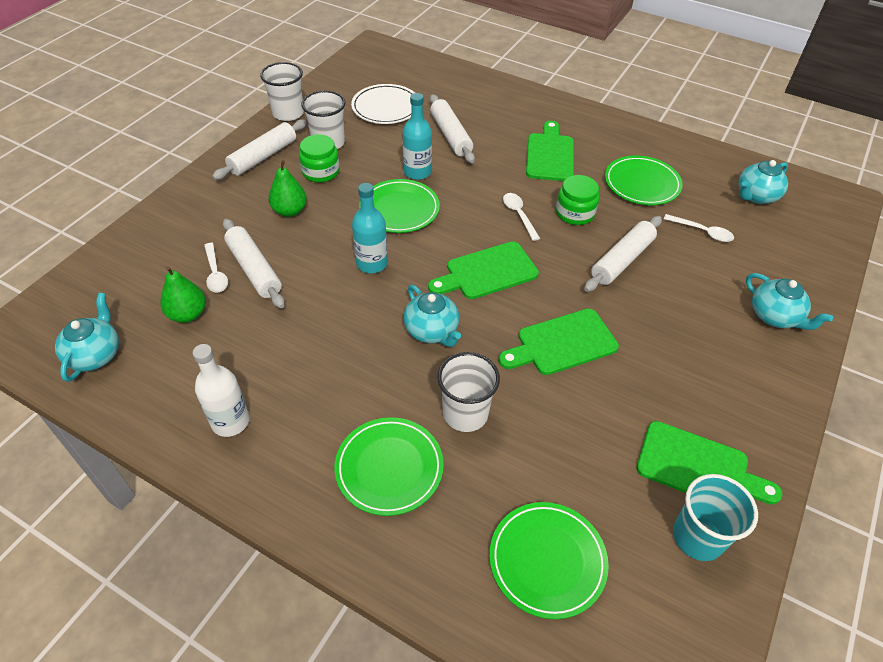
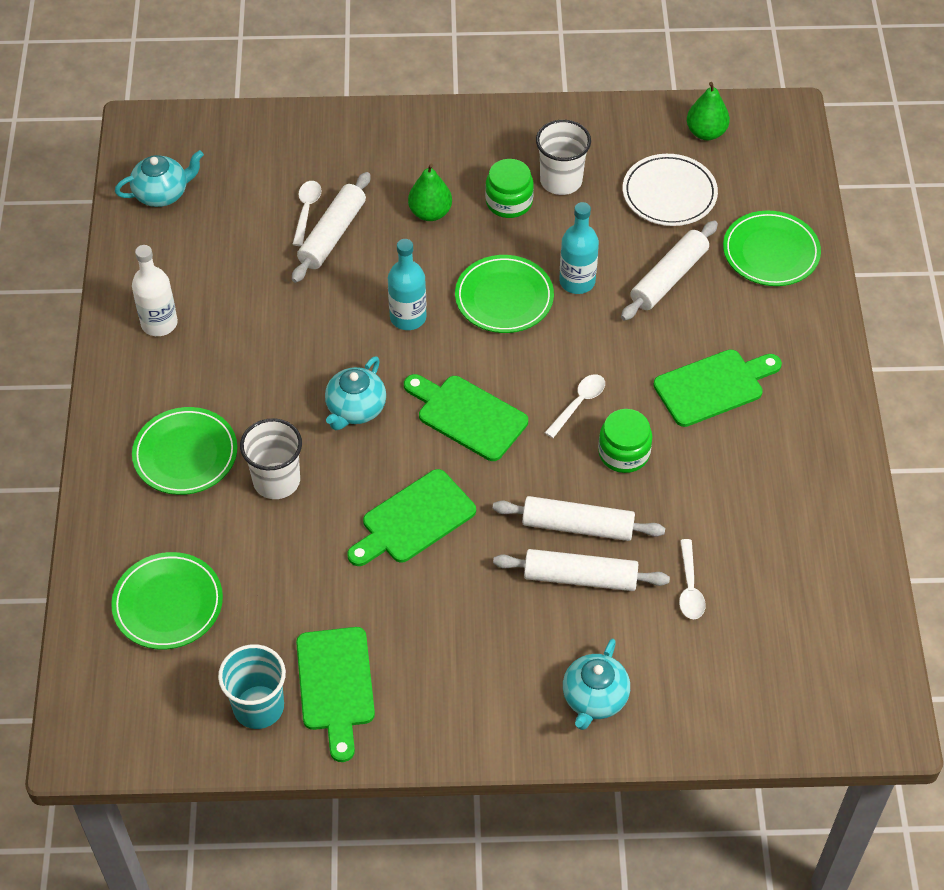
camera: 60 degrees right, 5 degrees up
(188, 314) = (246, 223): green pear -> green pear (706, 132)
(215, 273) = (306, 210): white spoon -> white spoon turned 150 degrees clockwise
(263, 156) = (493, 142): white rolling pin -> white rolling pin (580, 577)
(288, 113) = (582, 118): white cup -> none
(562, 343) = (414, 520): green cutting board -> green cutting board turned 75 degrees counterclockwise
(642, 184) = (733, 497): green plate -> green plate (770, 252)
(756, 196) = (808, 624): turquoise teapot -> none

